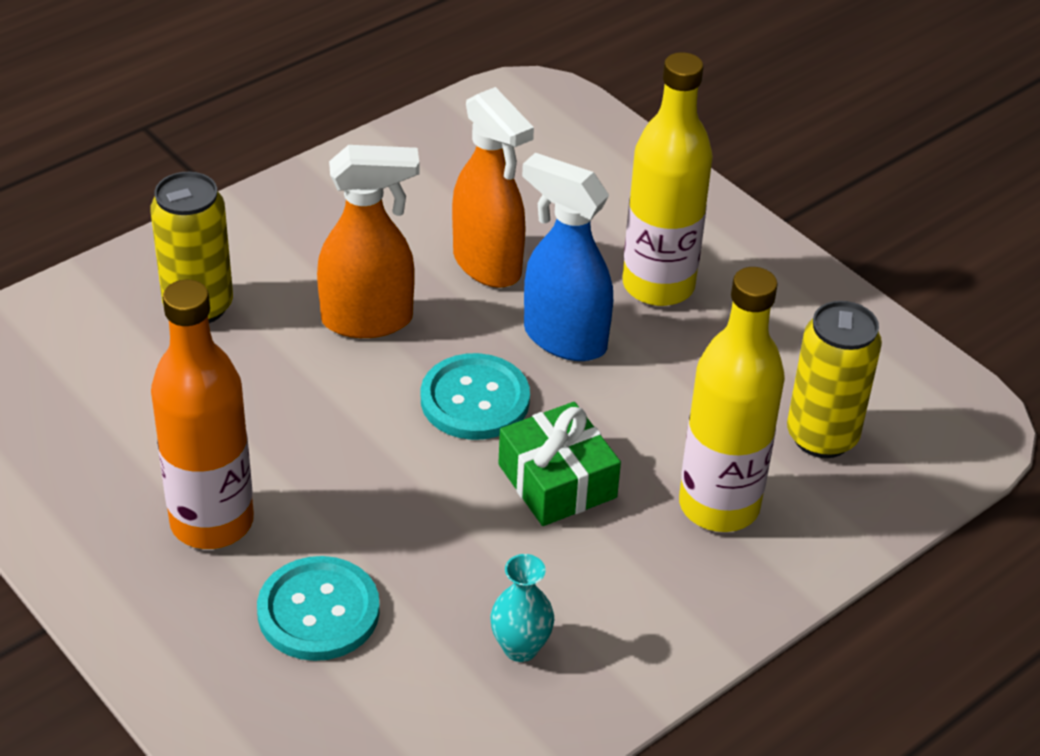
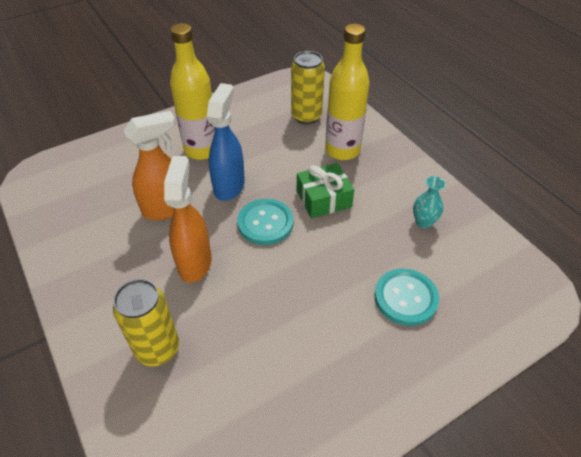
camera: 80 degrees left, 5 degrees up
(212, 522) = (342, 346): orange bottle -> none
(564, 338) = (229, 186): blue spray bottle -> blue spray bottle turned 150 degrees clockwise

